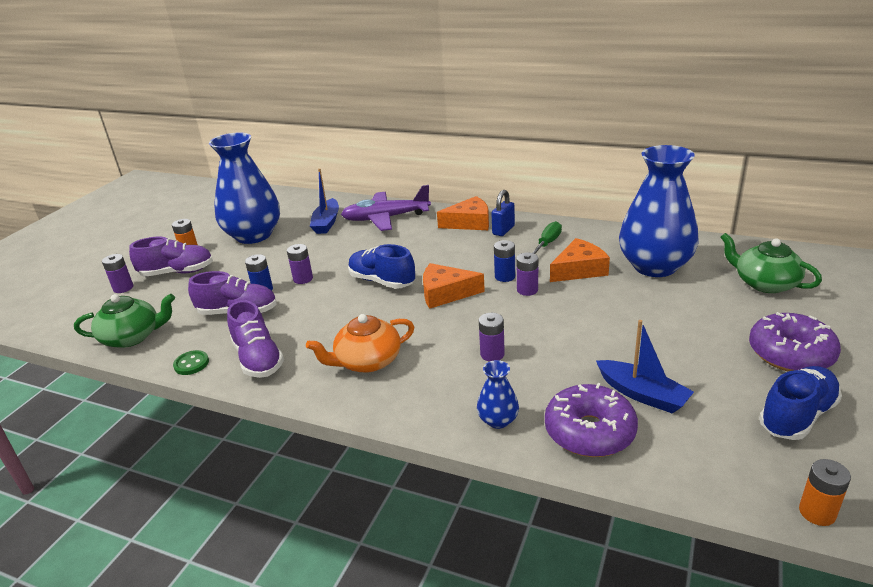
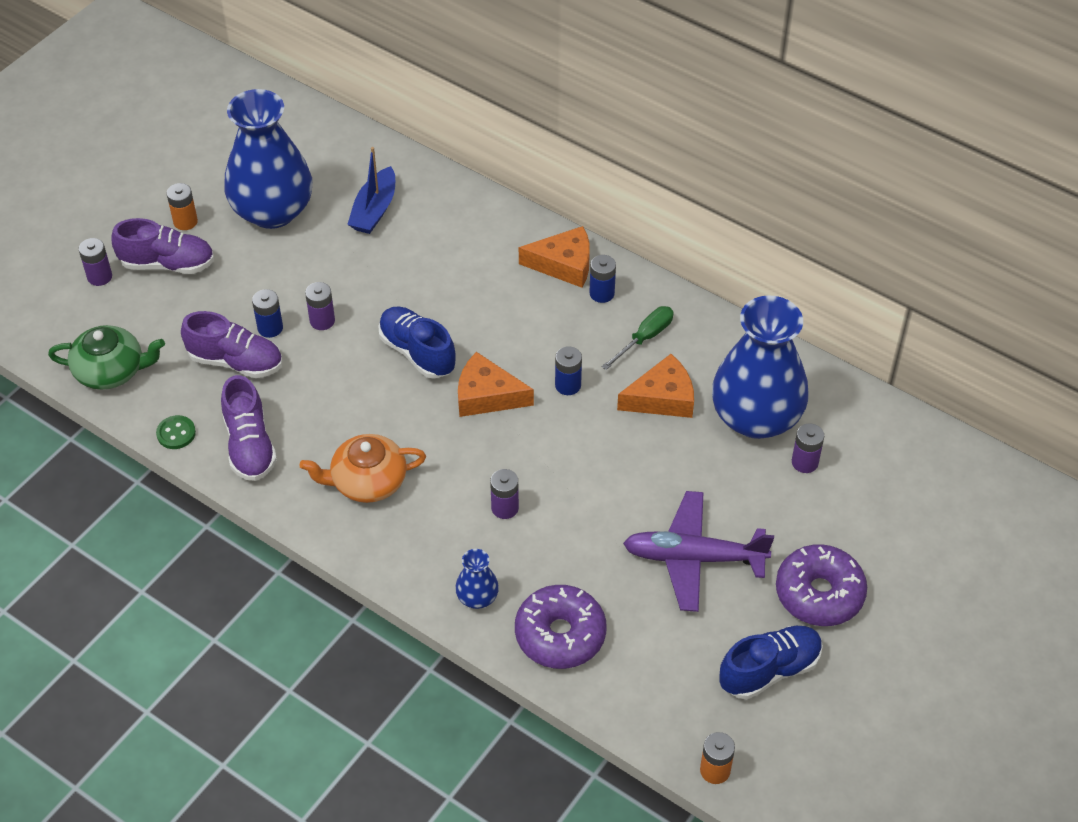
camera: 10 degrees right, 20 degrees up
(385, 218) = (456, 222): purple plane -> purple plane (693, 558)
(503, 230) = (602, 293): blue padlock -> blue battery
(527, 290) = (584, 417): purple battery -> purple battery (804, 462)
(642, 394) = (635, 604): blue boat -> none
(765, 283) = (866, 482): green teapot -> none

